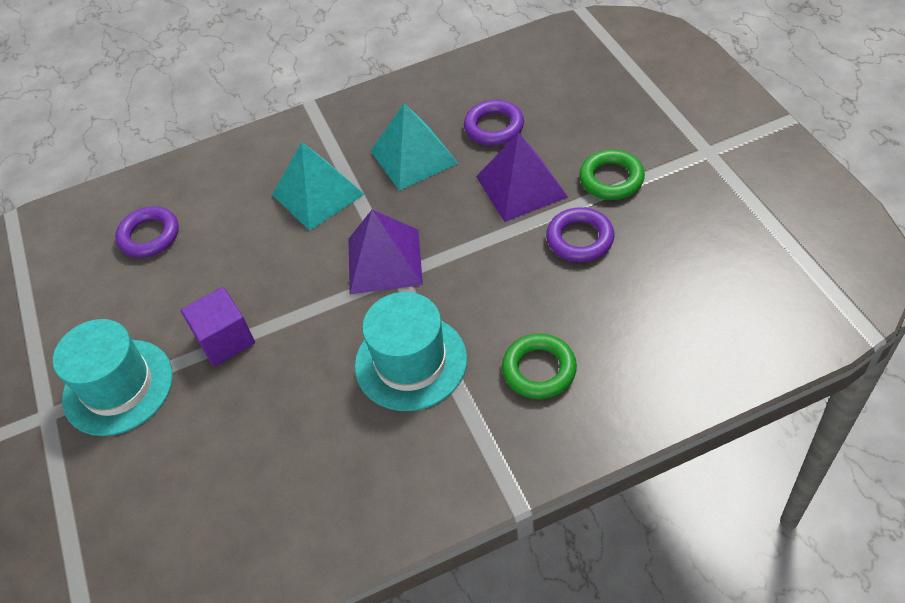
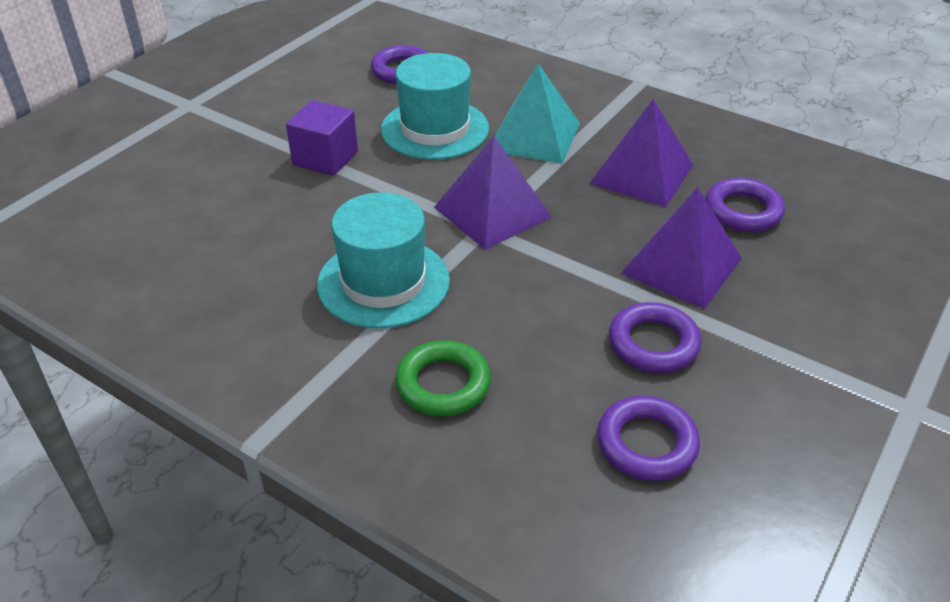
camera: 50 degrees right, 10 degrees down
(118, 387) = (238, 125): turquoise hat -> turquoise hat (435, 129)
(413, 157) = (641, 174): turquoise pyramid -> purple pyramid
(611, 179) = (769, 334): green ring -> none
(658, 286) = (646, 443): none -> purple ring

